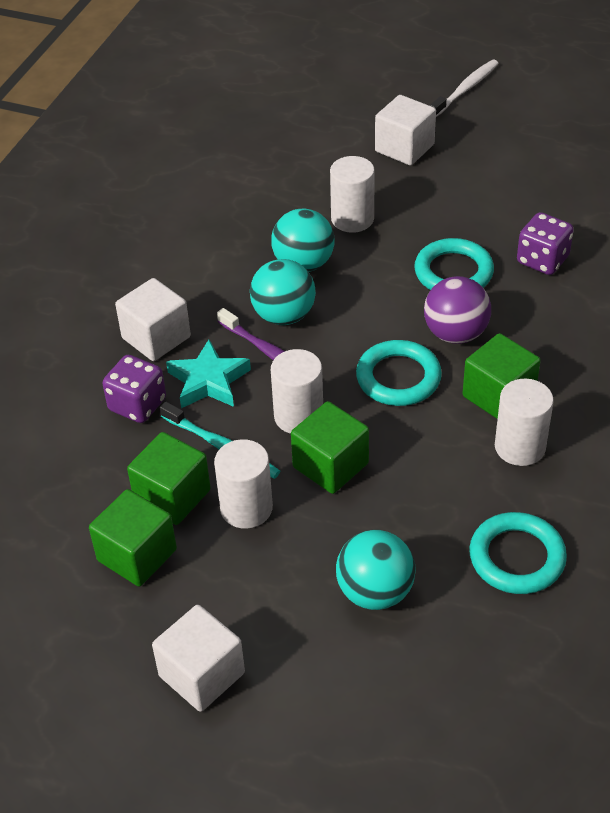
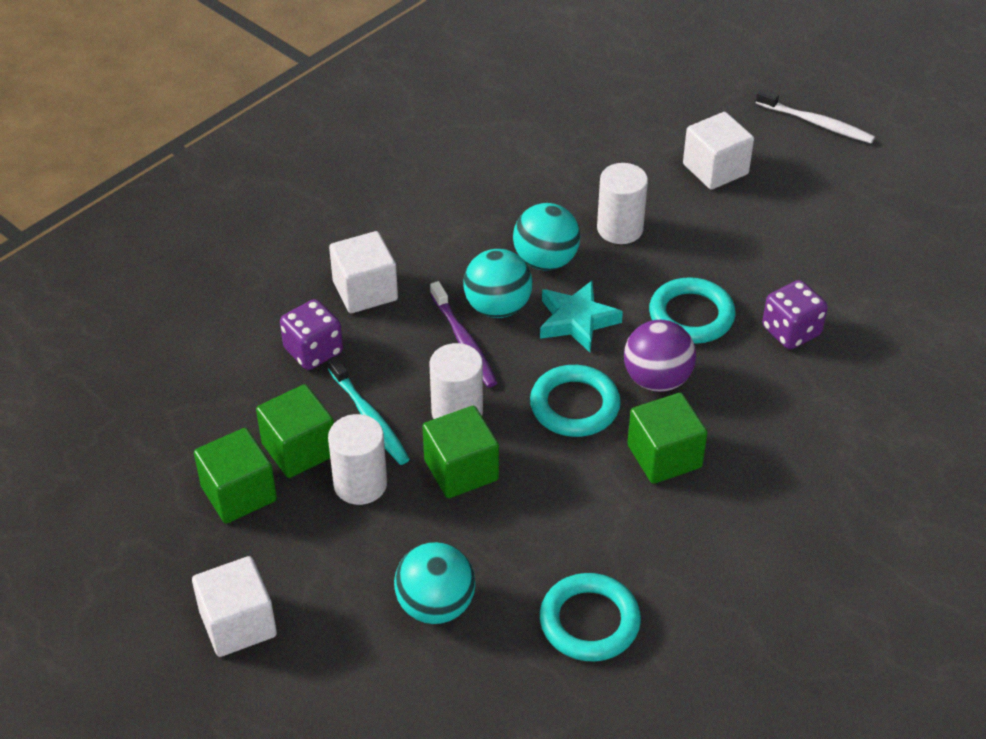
camera: 20 degrees right, 0 degrees up
(208, 381) = (391, 349): turquoise star -> turquoise star (576, 321)
(465, 89) = (816, 123): white toothbrush -> white toothbrush turned 60 degrees clockwise
(520, 447) = (655, 515): white cylinder -> none

